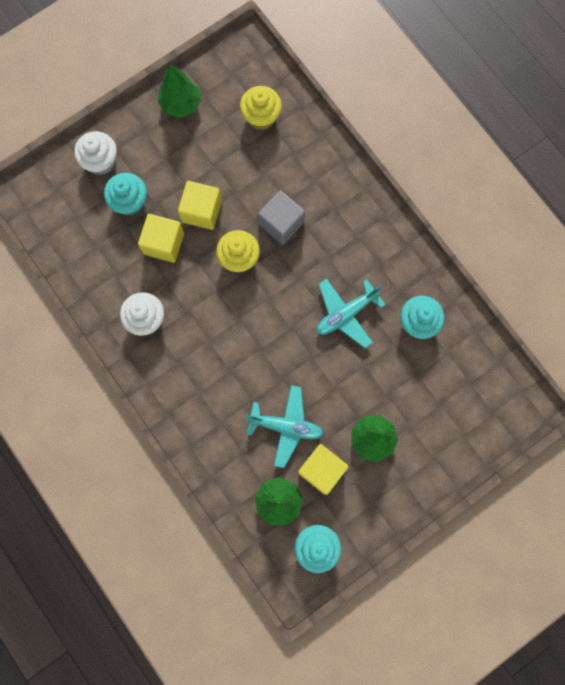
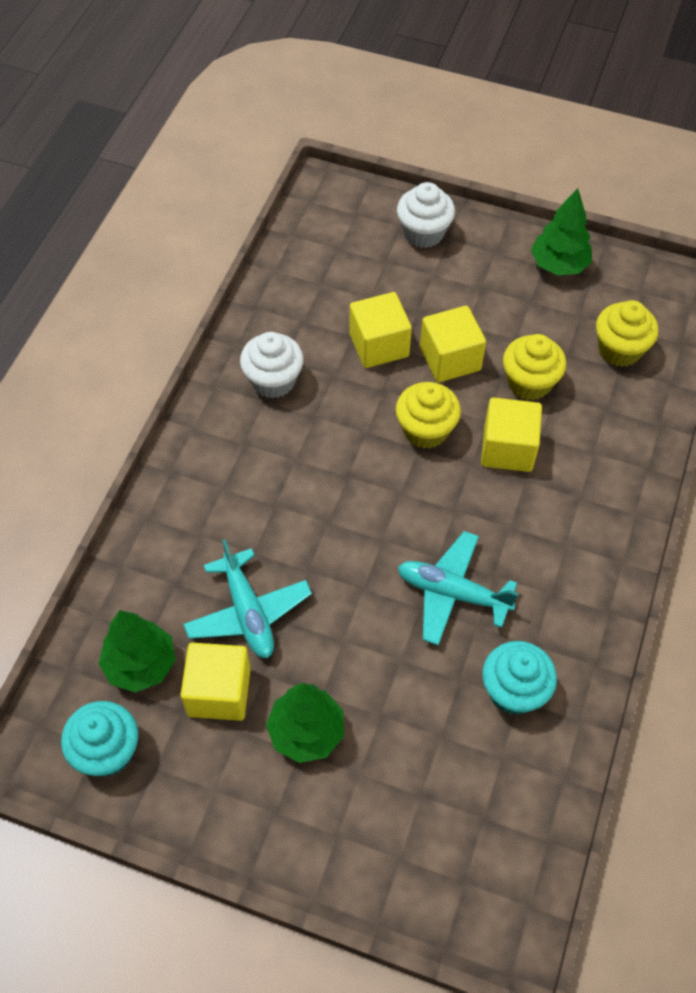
camera: 55 degrees right, 20 degrees down
(130, 202) = (400, 285): turquoise cupcake -> none
(248, 181) = (529, 383): none -> yellow cupcake
(281, 223) = (507, 449): grey cube -> yellow cube

